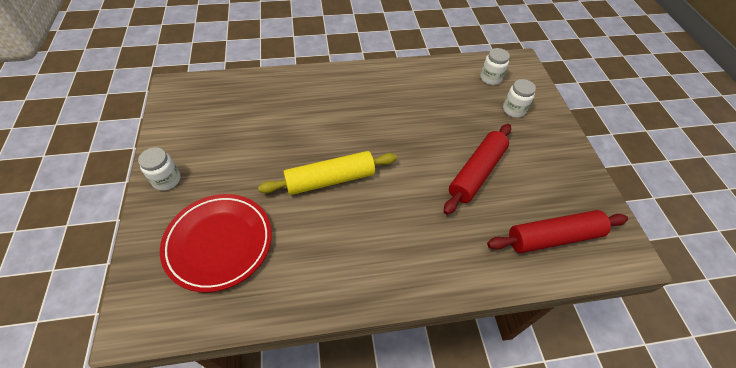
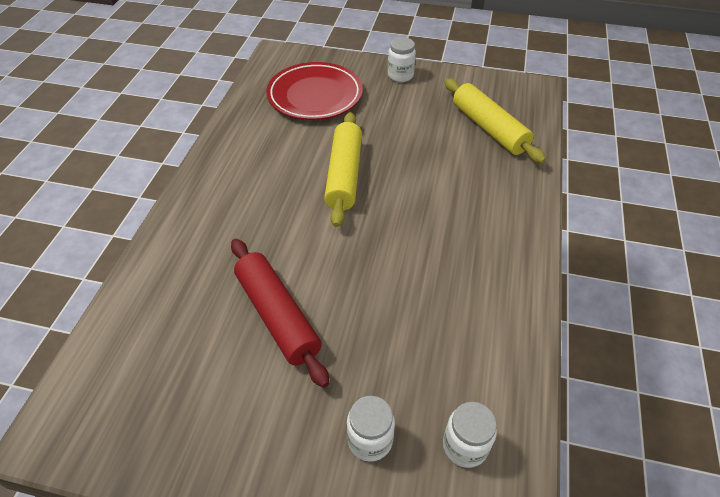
camera: 115 degrees right, 5 degrees down
(238, 105) = (489, 128): none -> yellow rolling pin
(553, 237) = (138, 353): red rolling pin -> none

